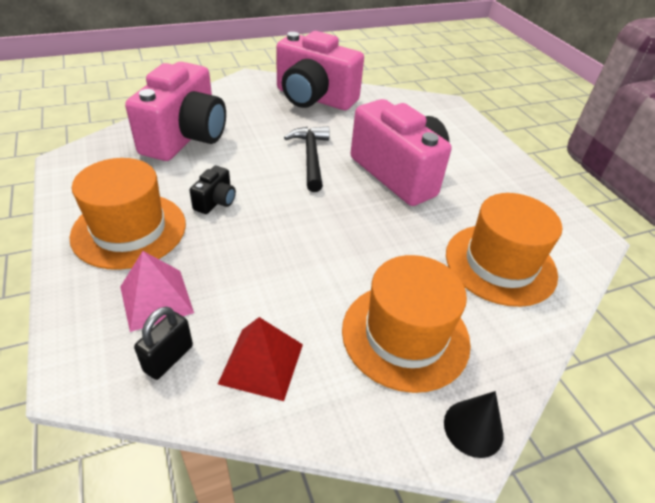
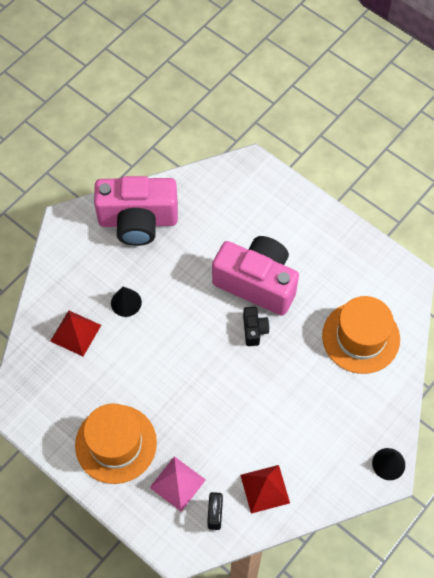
camera: 25 degrees left, 20 degrees up
(185, 137) = (75, 333): pink camera -> red pyramid
(216, 201) = (150, 386): black camera -> black camera (254, 330)
(253, 137) = (126, 302): none -> black cone
(311, 158) = (184, 301): black hammer -> none
(405, 335) = (330, 426): orange hat -> none

